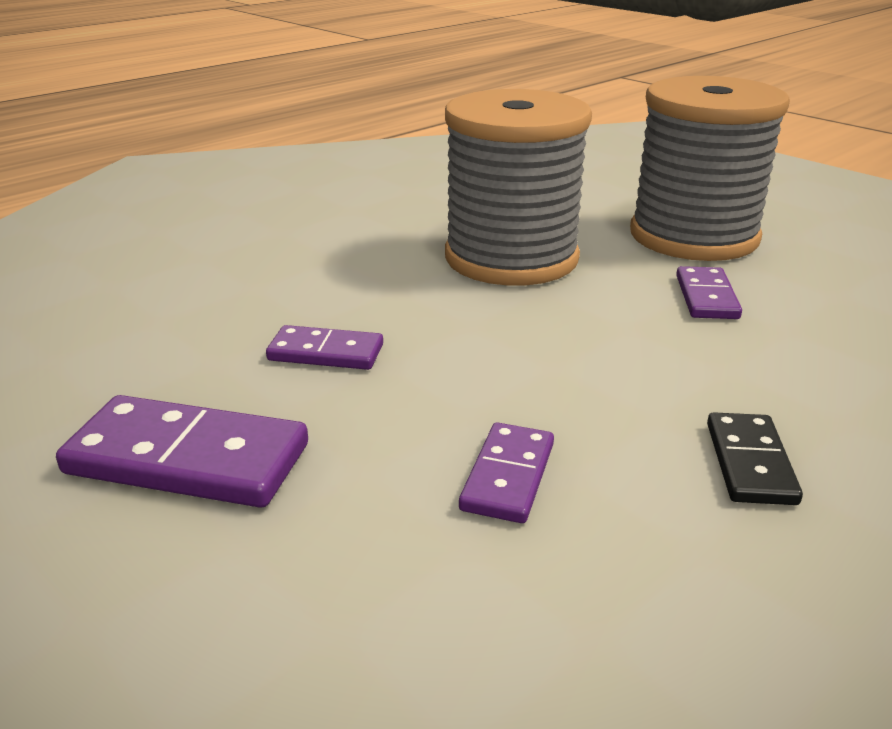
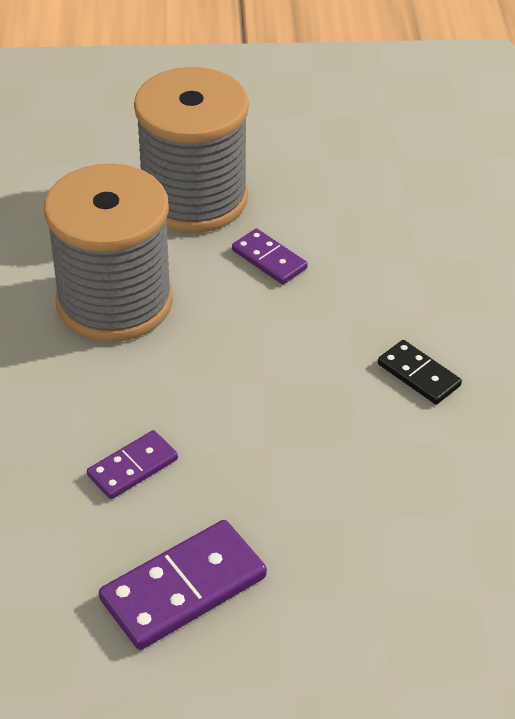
camera: 50 degrees left, 15 degrees up
(508, 476) = (337, 468): purple domino -> none

